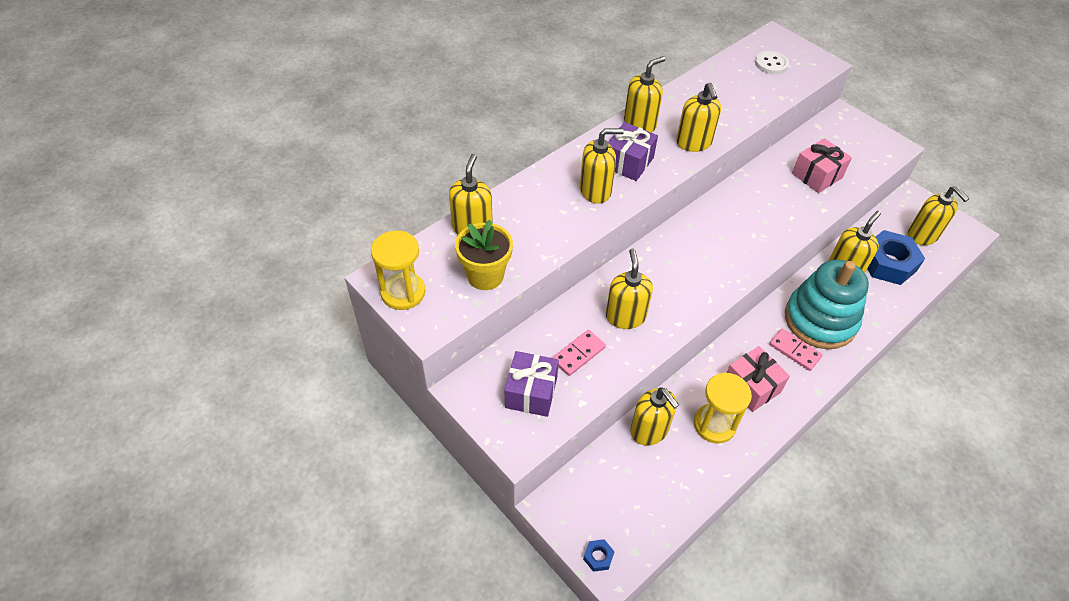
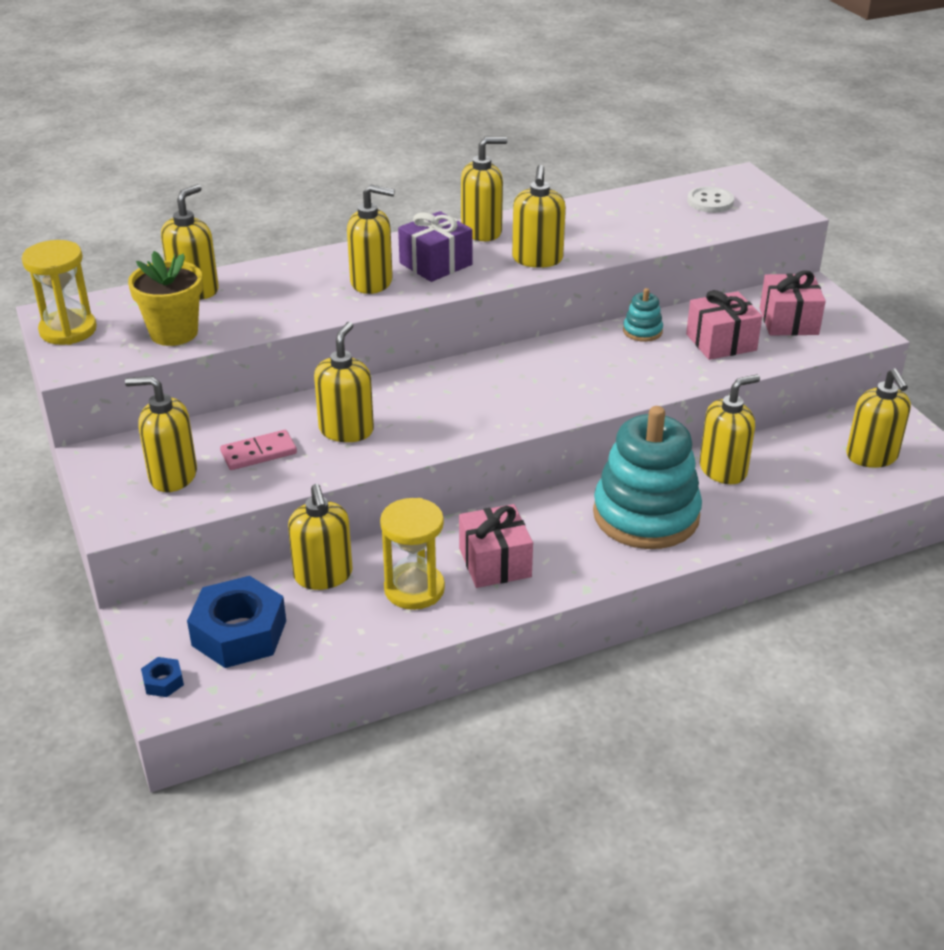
camera: 20 degrees right, 15 degrees down
(531, 392) = (172, 476): purple gift -> yellow soap dispenser
(763, 177) = (642, 331): none -> turquoise stacking toy
(794, 351) = (584, 539): pink domino -> none
(846, 147) = (788, 321): none -> pink gift
(888, 263) = (794, 476): blue nut -> blue nut (239, 633)

